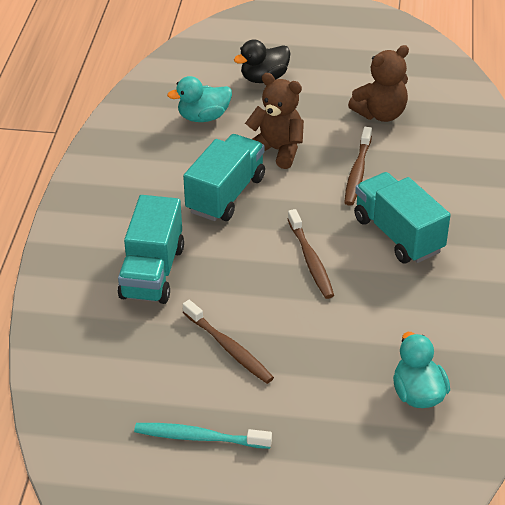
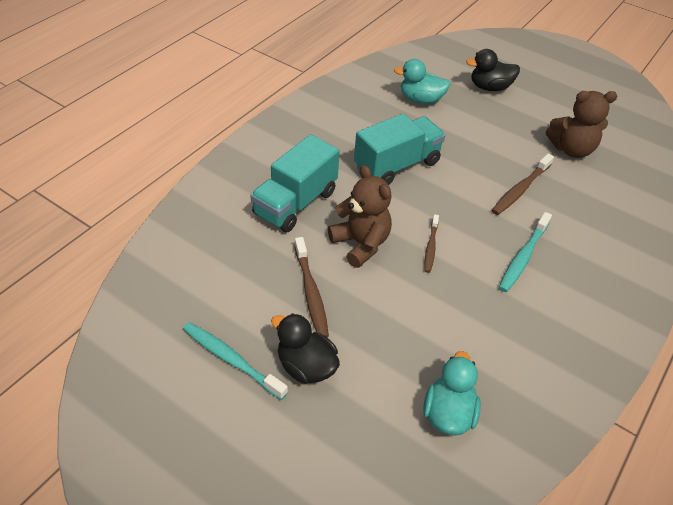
camera: 25 degrees right, 5 degrees up
(271, 412) = (306, 366): none -> black duck
(277, 150) = (463, 146): brown teddy bear -> brown teddy bear (361, 244)
(310, 260) = (430, 247): brown toothbrush -> brown toothbrush, size x0.65
(398, 235) = (523, 257): turquoise truck -> turquoise toothbrush

